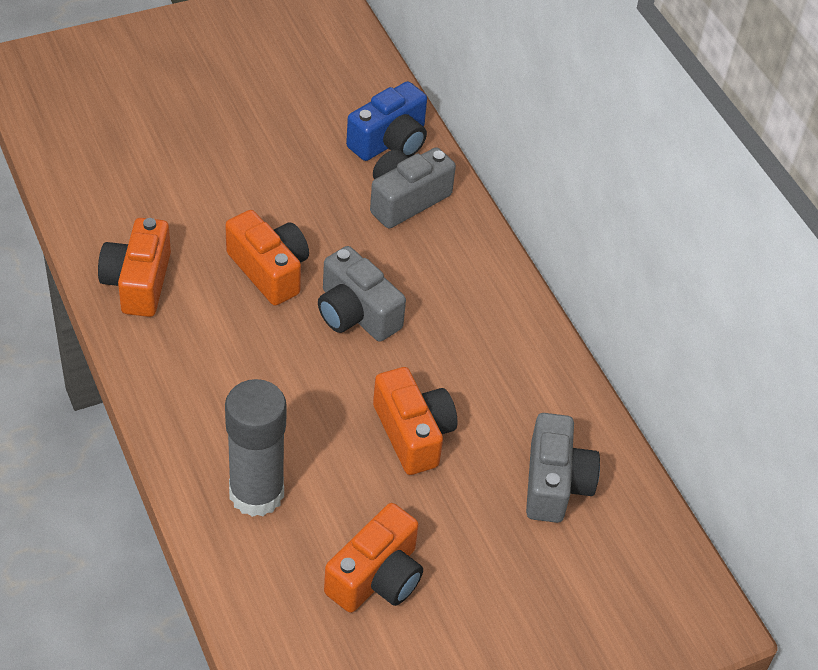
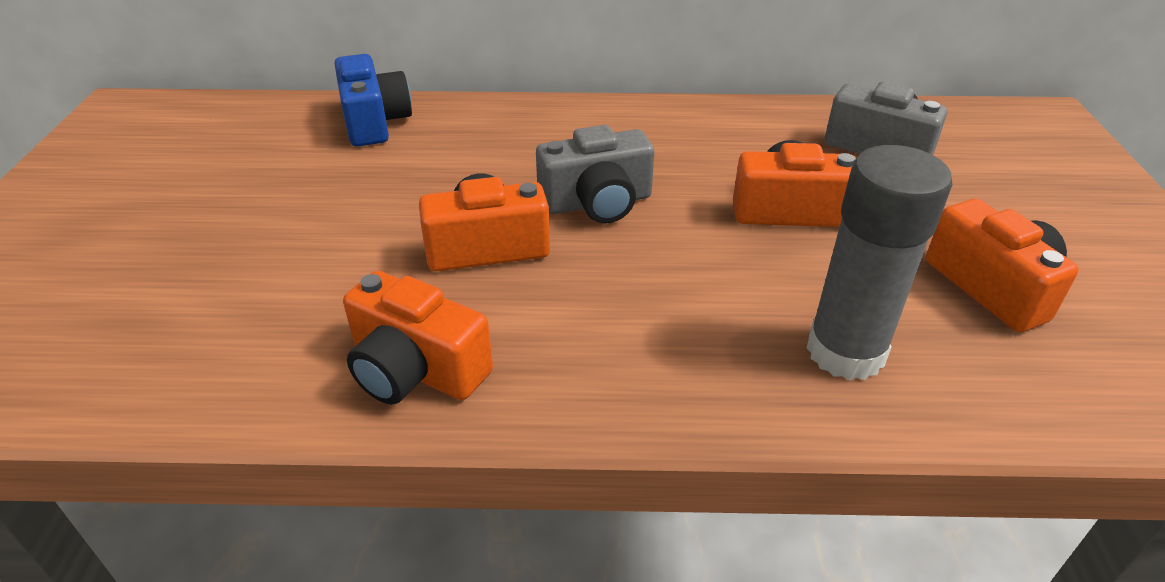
camera: 60 degrees left, 10 degrees down
(406, 199) = (462, 133): grey camera -> none

